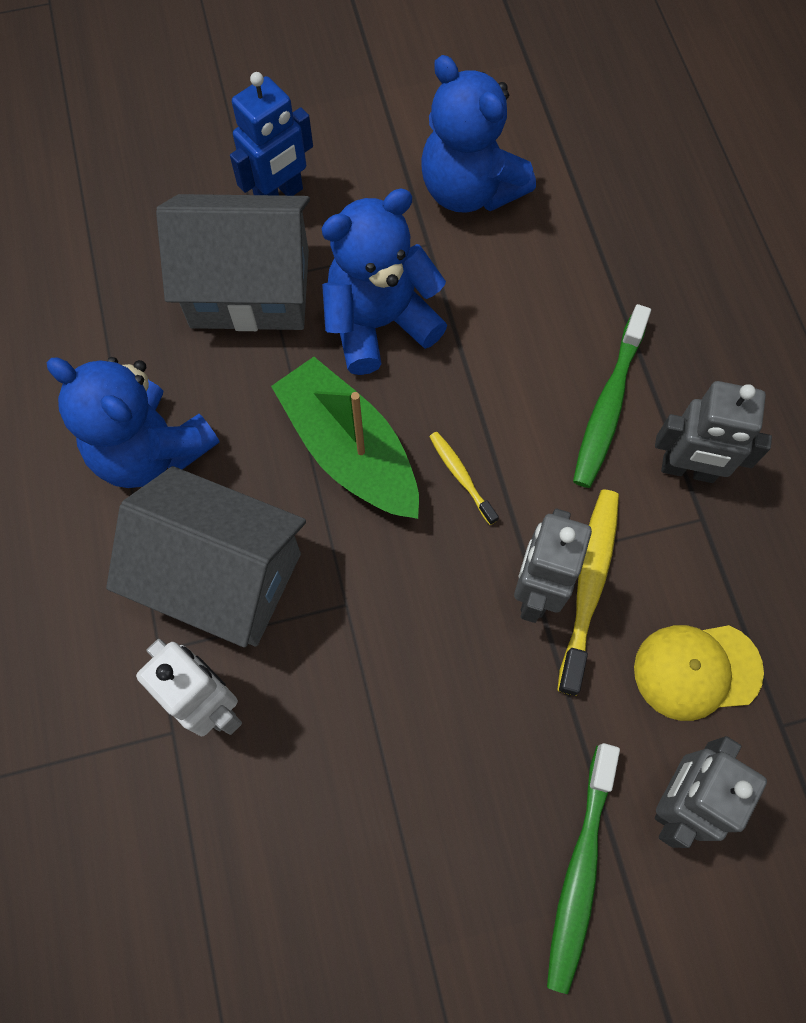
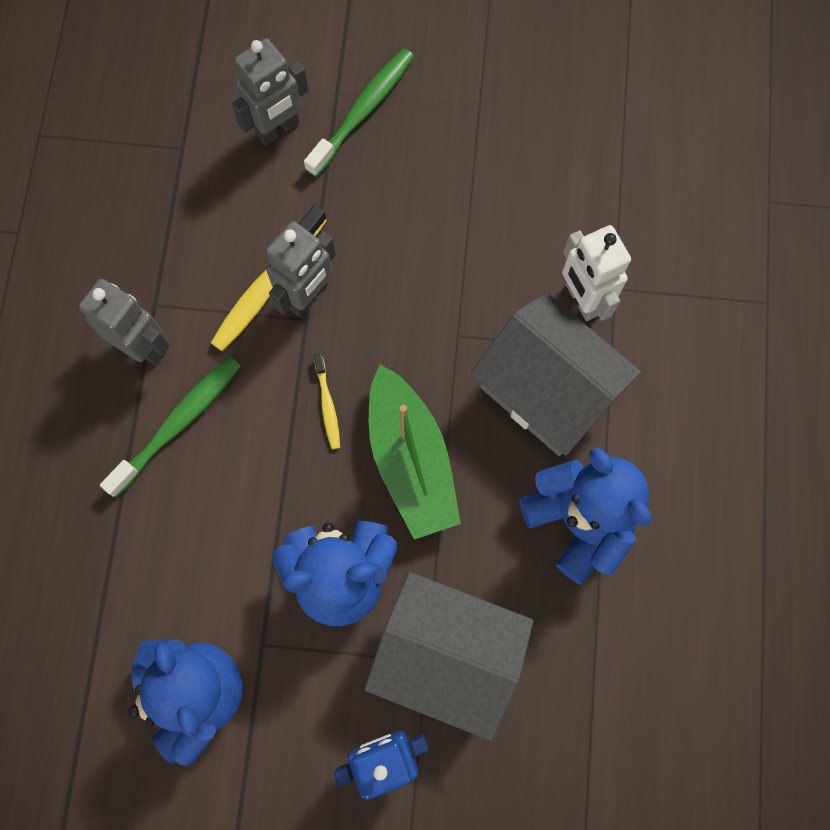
camera: 160 degrees left, 5 degrees up
(697, 670) = (220, 201): yellow cap -> none

